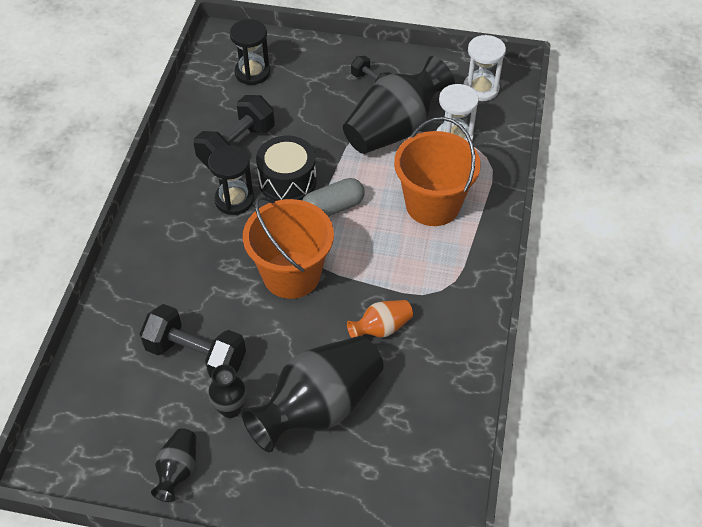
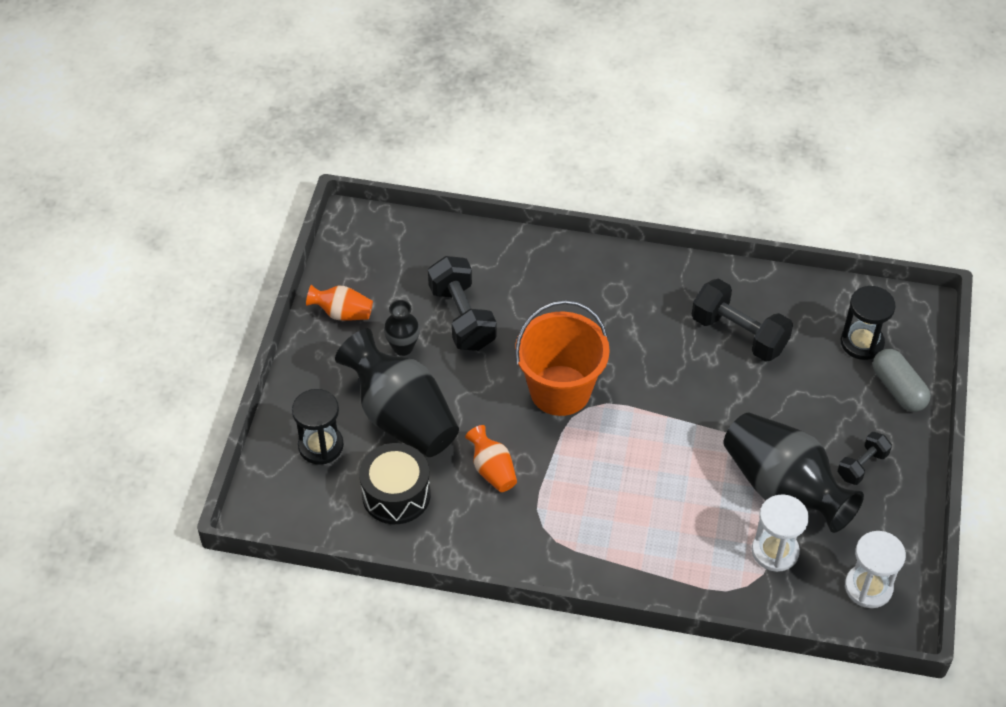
camera: 90 degrees right, 0 degrees up
(178, 470) = (342, 313): black vase -> orange vase
(196, 355) = (462, 317): black dumbbell -> black dumbbell turned 45 degrees counterclockwise
(234, 200) = (659, 336): black hourglass -> black hourglass (321, 446)
(287, 181) = (690, 383): black drum -> black drum (396, 494)
(333, 208) = (653, 426): grey capsule -> grey capsule (898, 389)
(432, 204) = (665, 524): orange bucket -> none

